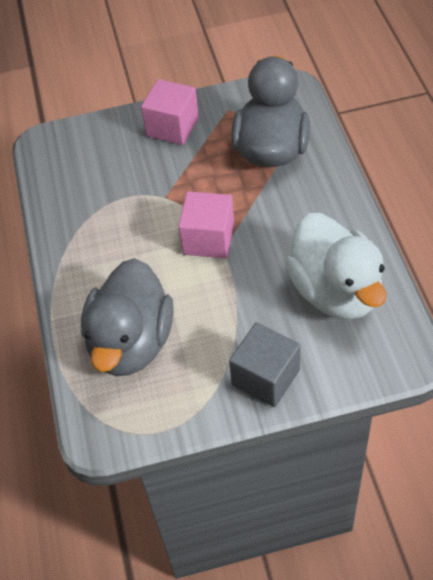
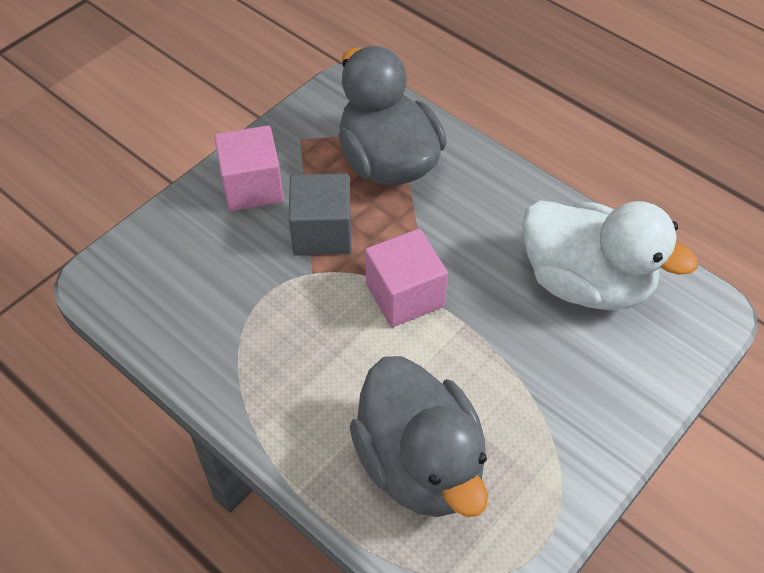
camera: 40 degrees left, 0 degrees up
(265, 377) = (598, 416): grey cube -> grey cube (322, 232)

